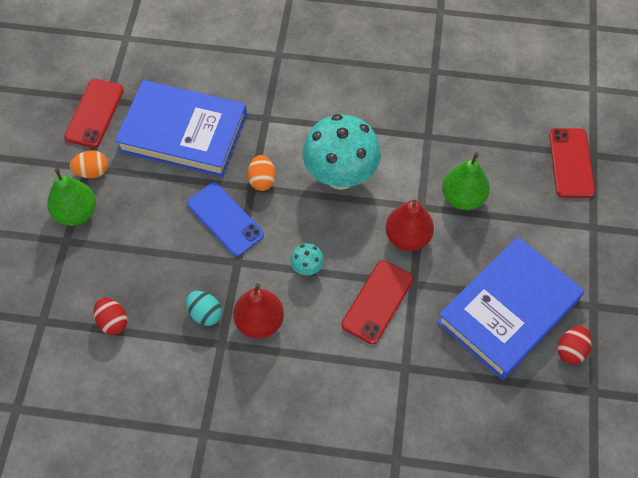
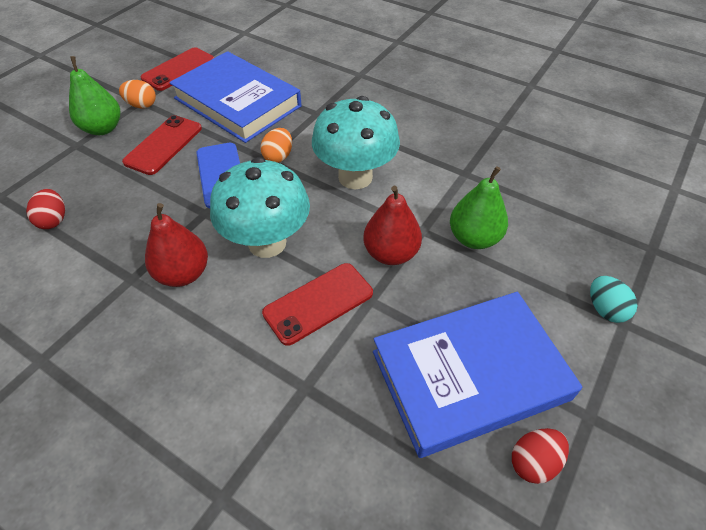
camera: 25 degrees right, 10 degrees down
(205, 314) = (139, 245): turquoise egg -> turquoise egg (605, 309)
(307, 268) = (267, 243): turquoise mushroom -> turquoise mushroom, size x2.39
(571, 163) = (621, 248): red phone -> red phone (164, 145)

